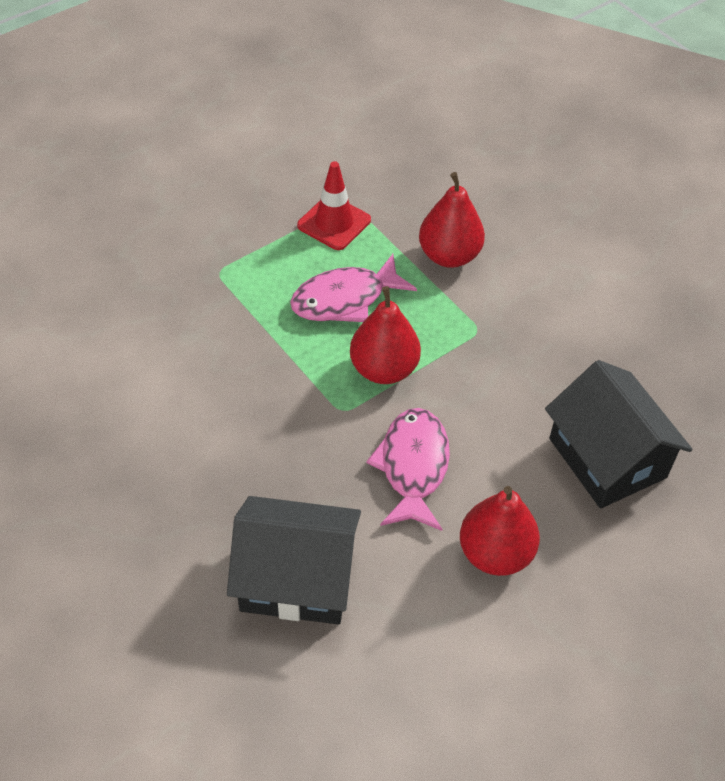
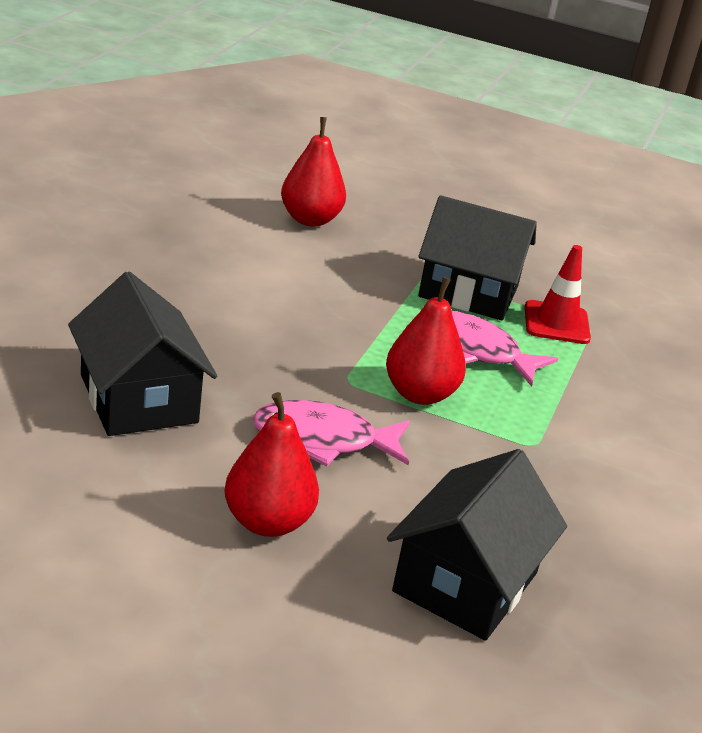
camera: 55 degrees right, 20 degrees down
(259, 256) = (468, 292): none -> black house
(413, 467) = (323, 440): pink fish -> pink fish turned 150 degrees counterclockwise
(449, 255) = (604, 403): red pear -> red pear (310, 219)

